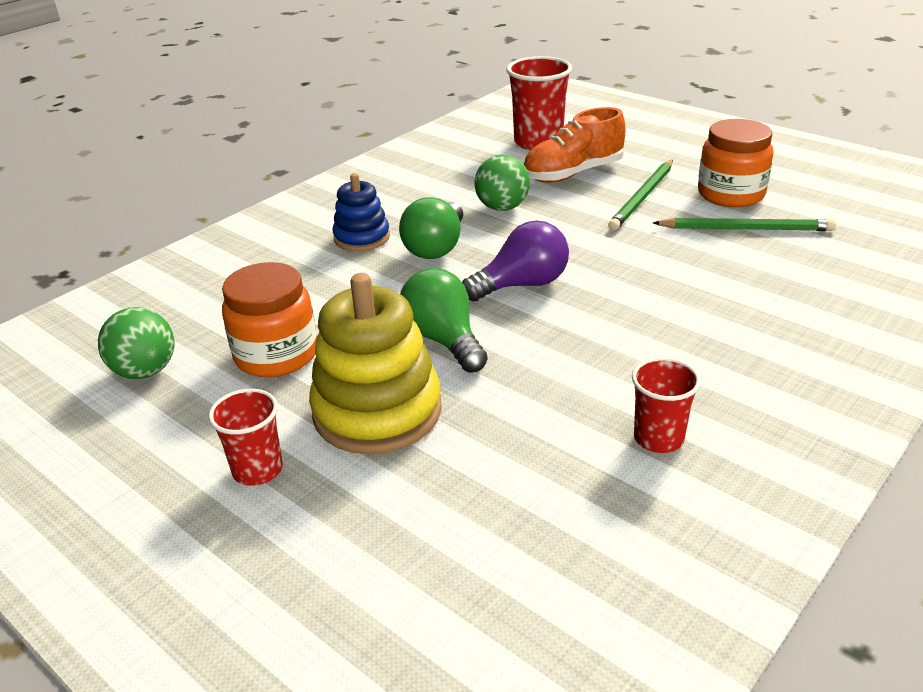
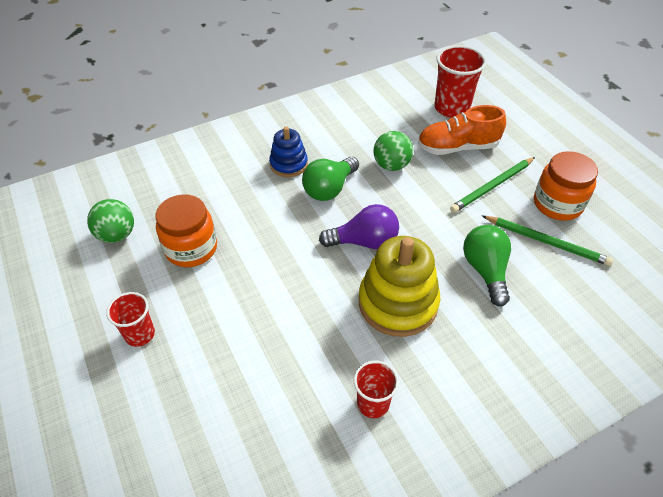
camera: 20 degrees right, 15 degrees up
(377, 411) = (224, 315): yellow stacking toy -> yellow stacking toy (398, 303)
(444, 340) = (291, 272): green light bulb -> green light bulb (485, 270)

